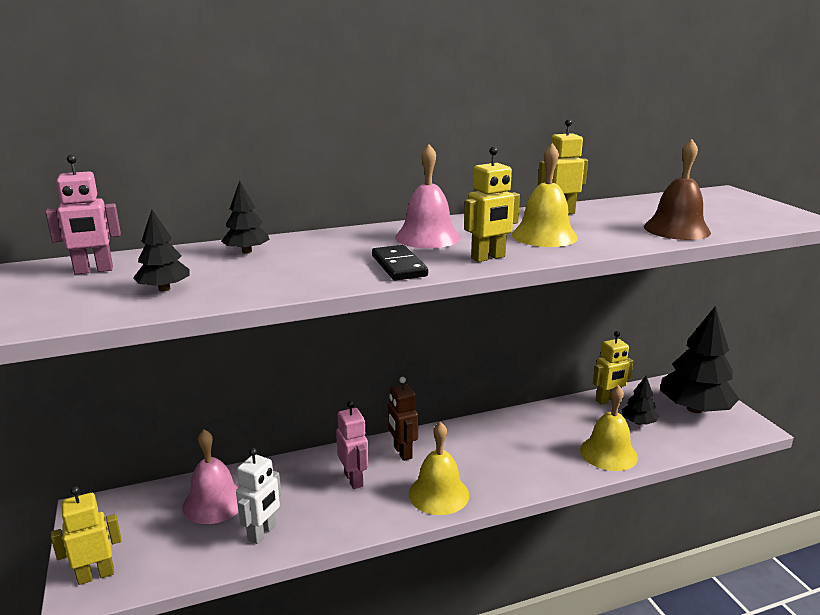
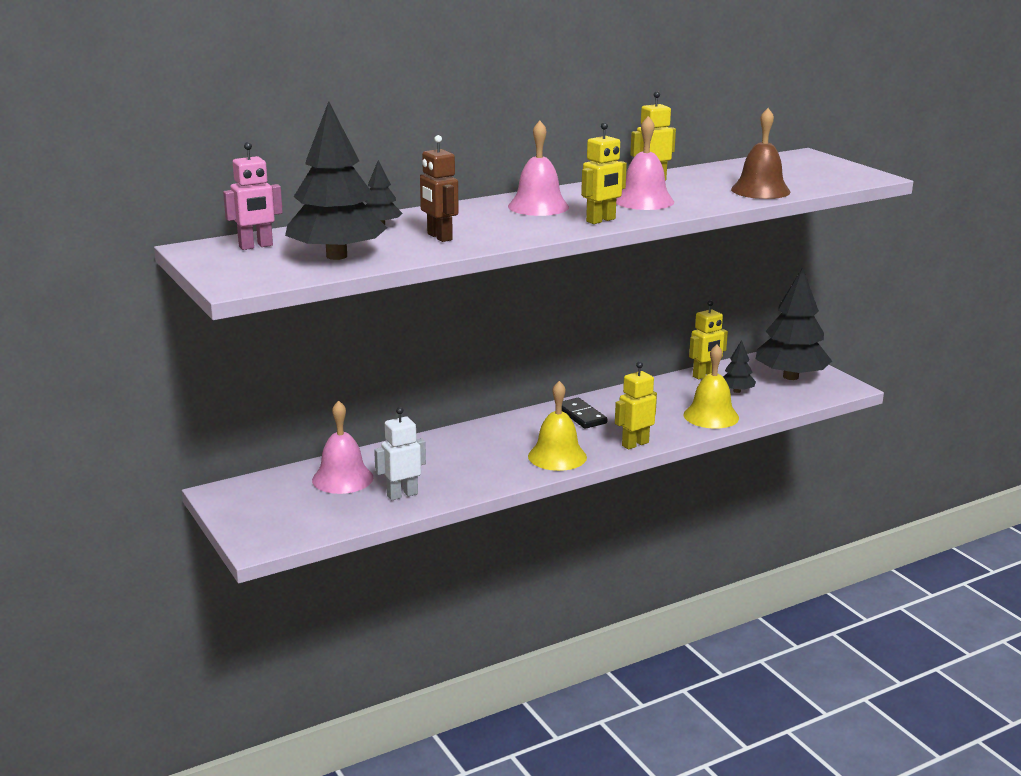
camera: 10 degrees left, 0 degrees up
(96, 575) = (263, 533): yellow robot -> yellow robot (635, 444)
(164, 289) = (336, 256): black tree -> black tree, size x2.14
(262, 533) = (402, 495): white robot -> white robot turned 135 degrees counterclockwise
(354, 479) = (471, 453): pink robot -> none
(399, 266) = (527, 230): black domino -> black domino (581, 416)
(402, 452) = (510, 430): brown robot -> brown robot (439, 237)
(544, 236) = (644, 201): yellow bell -> pink bell

